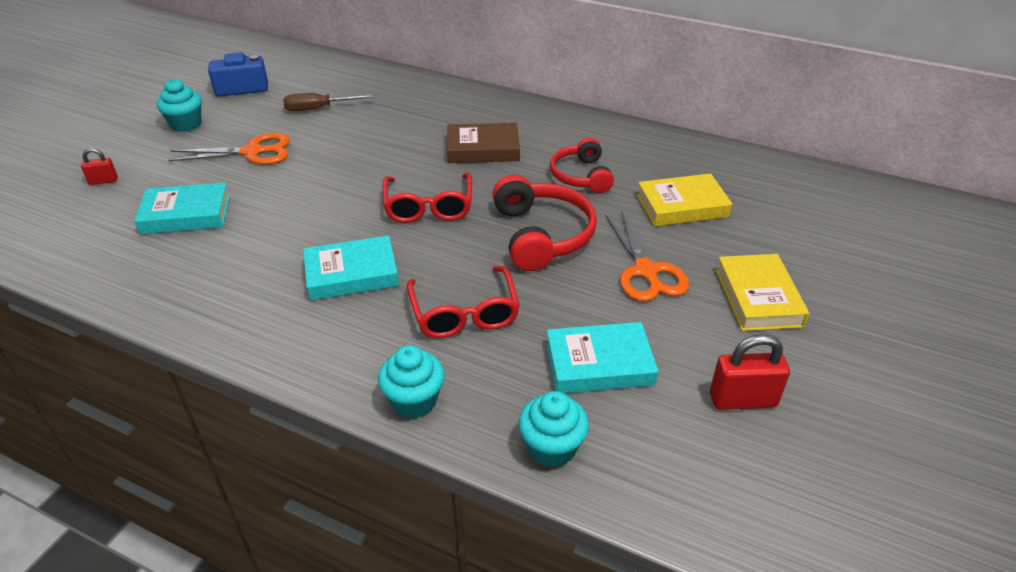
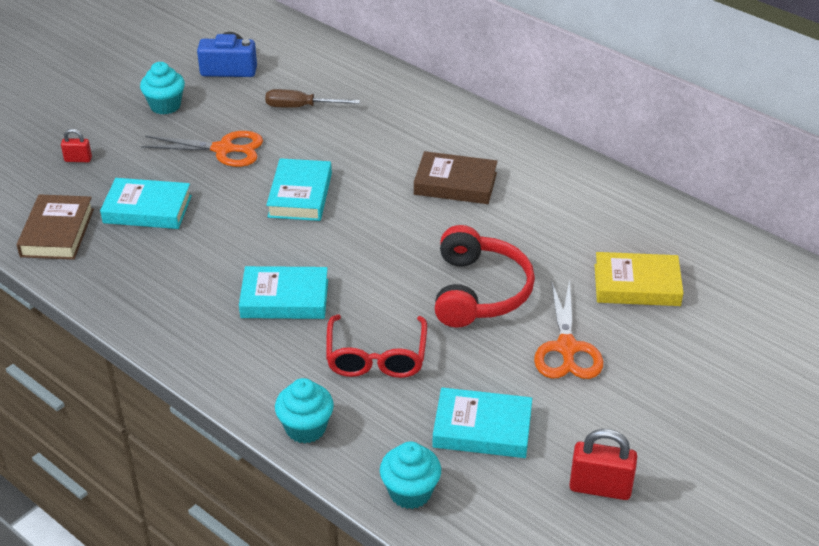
camera: 15 degrees right, 0 degrees up
(90, 251) = (57, 232): none -> brown book
(339, 179) = (300, 195): none -> turquoise book
(428, 207) = (378, 241): red glasses -> none
(581, 176) = (545, 232): red headphones -> none
(758, 298) = (666, 396): yellow book -> none

